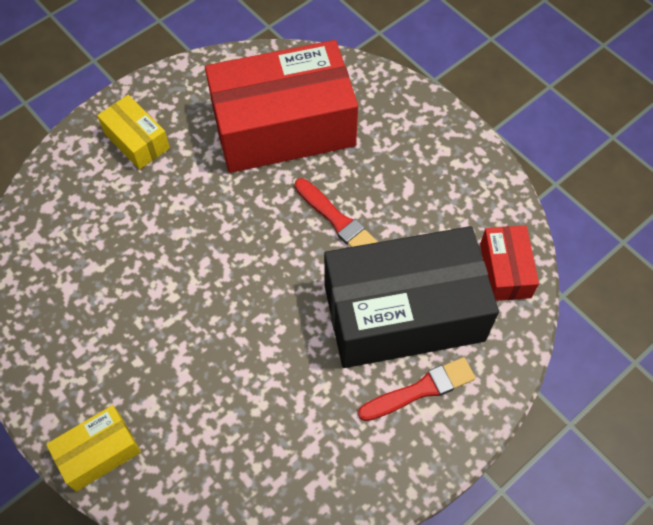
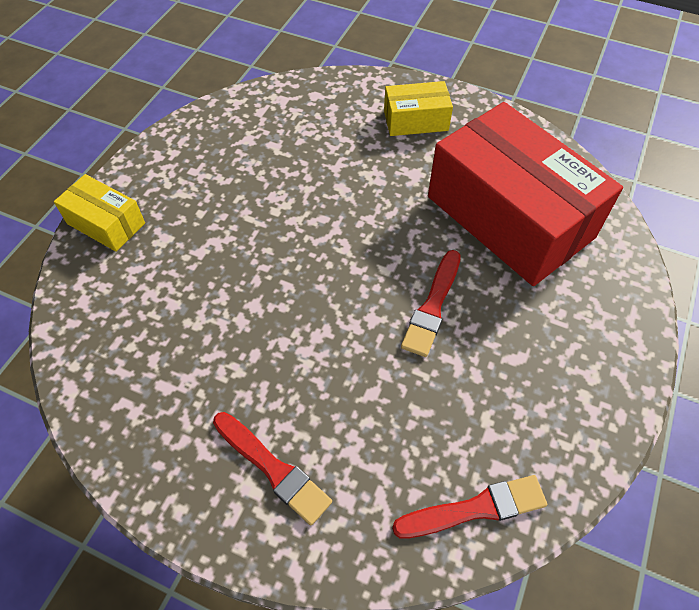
camera: 65 degrees right, 5 degrees down
(136, 141) = (415, 120): yellow box -> yellow box turned 60 degrees clockwise
(403, 312) = (358, 414): black box -> none
(505, 270) = (475, 509): red box -> red brush

